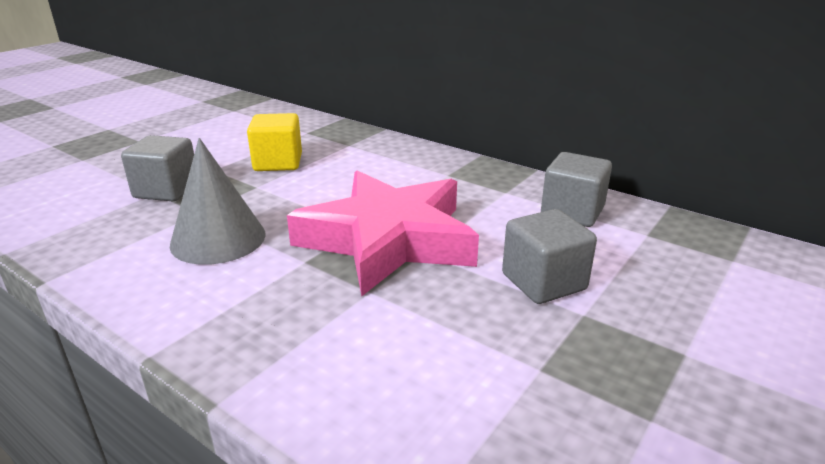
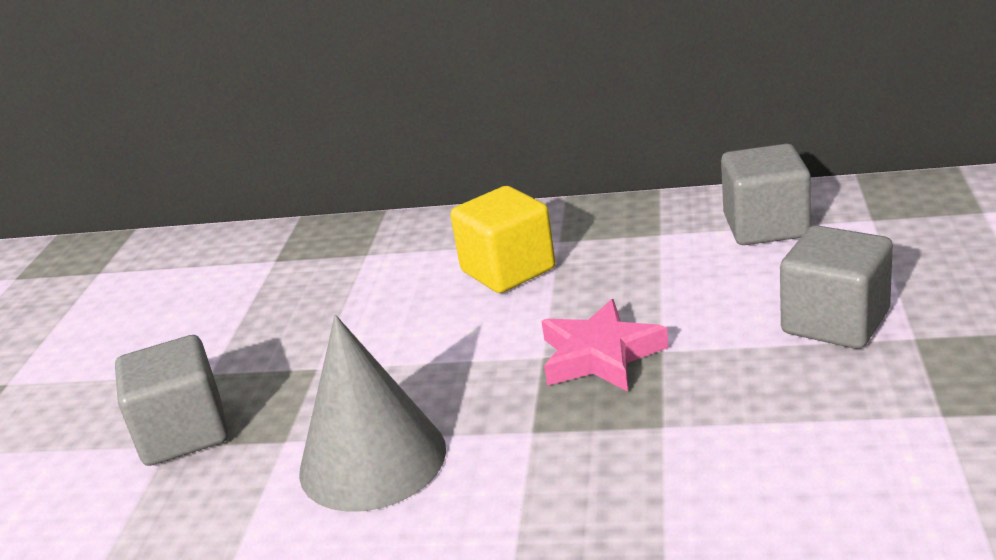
camera: 25 degrees left, 0 degrees up
(278, 163) = (299, 321): yellow cube -> yellow cube (508, 270)
(388, 240) = (600, 355): pink star -> pink star, size x0.48

